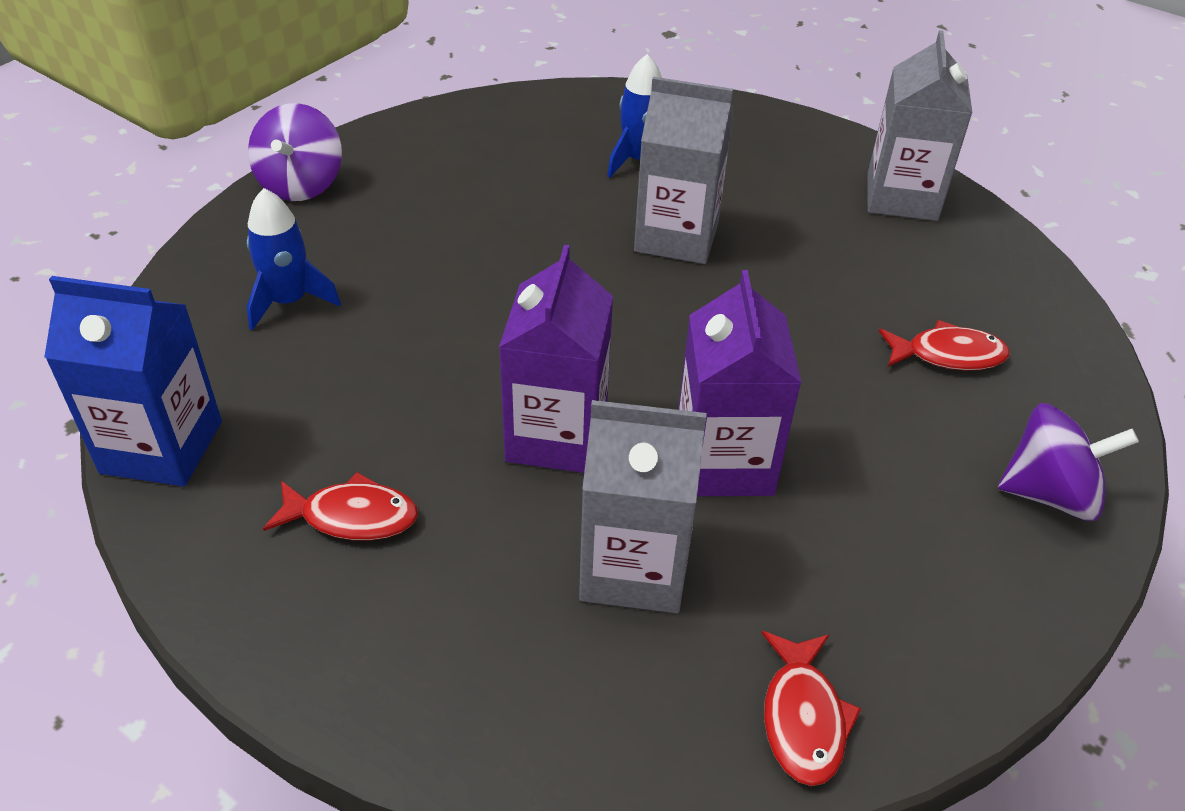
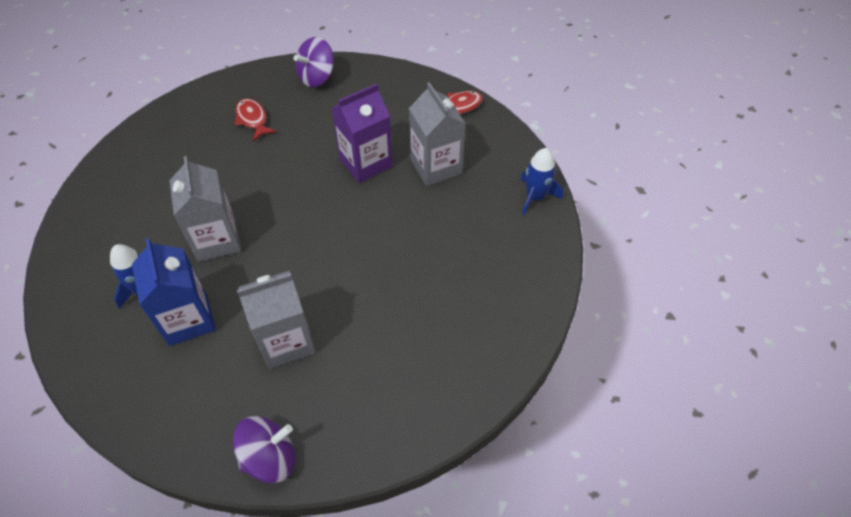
camera: 120 degrees left, 10 degrees up
(162, 447) = (507, 354): blue carton -> blue carton (188, 319)
(289, 301) = (380, 378): blue rocket -> blue rocket (535, 197)
(352, 517) = (483, 259): red fish -> none
(556, 436) = (390, 218): purple carton -> none
(901, 197) = (128, 167): grey carton -> grey carton (286, 341)
(1049, 494) = (317, 77): purple spinning top -> purple spinning top turned 105 degrees counterclockwise

